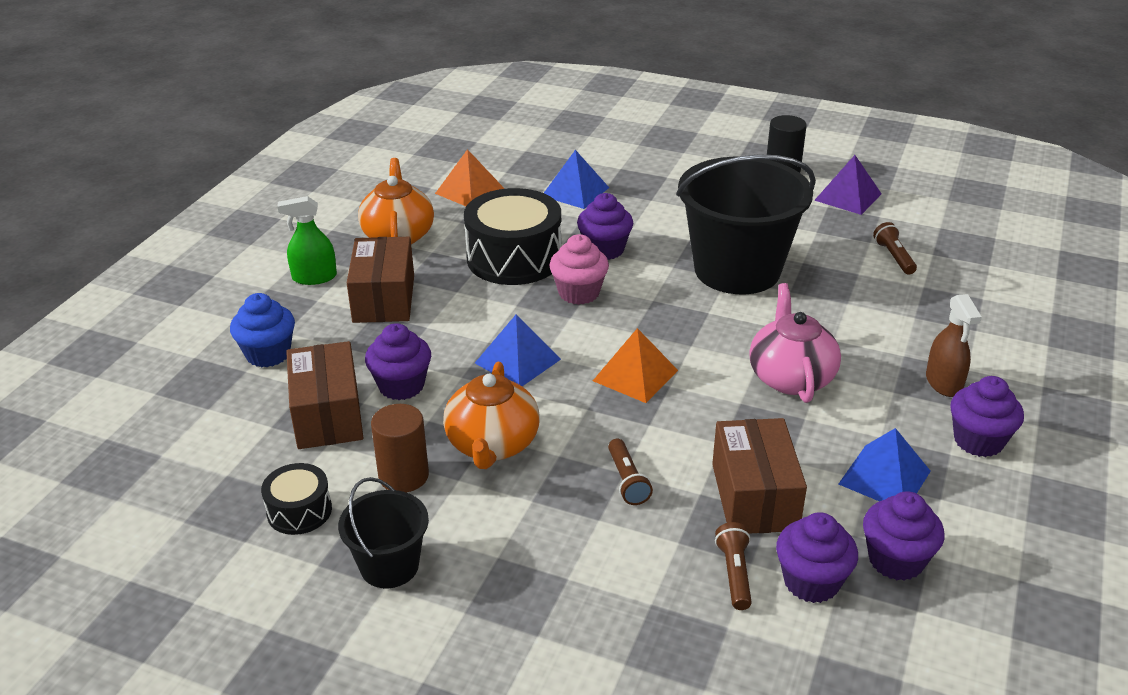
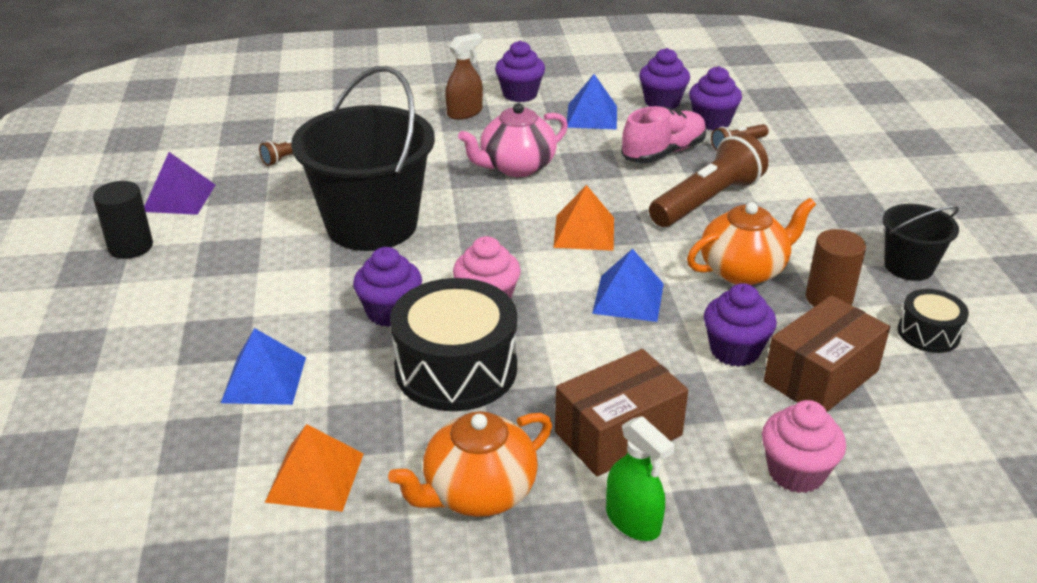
camera: 120 degrees left, 0 degrees up
(268, 354) = (796, 472): blue cupcake -> pink cupcake
(627, 480) = (707, 201): brown flashlight -> brown flashlight, size x2.08
(754, 496) = (663, 153): brown box -> pink shoe

